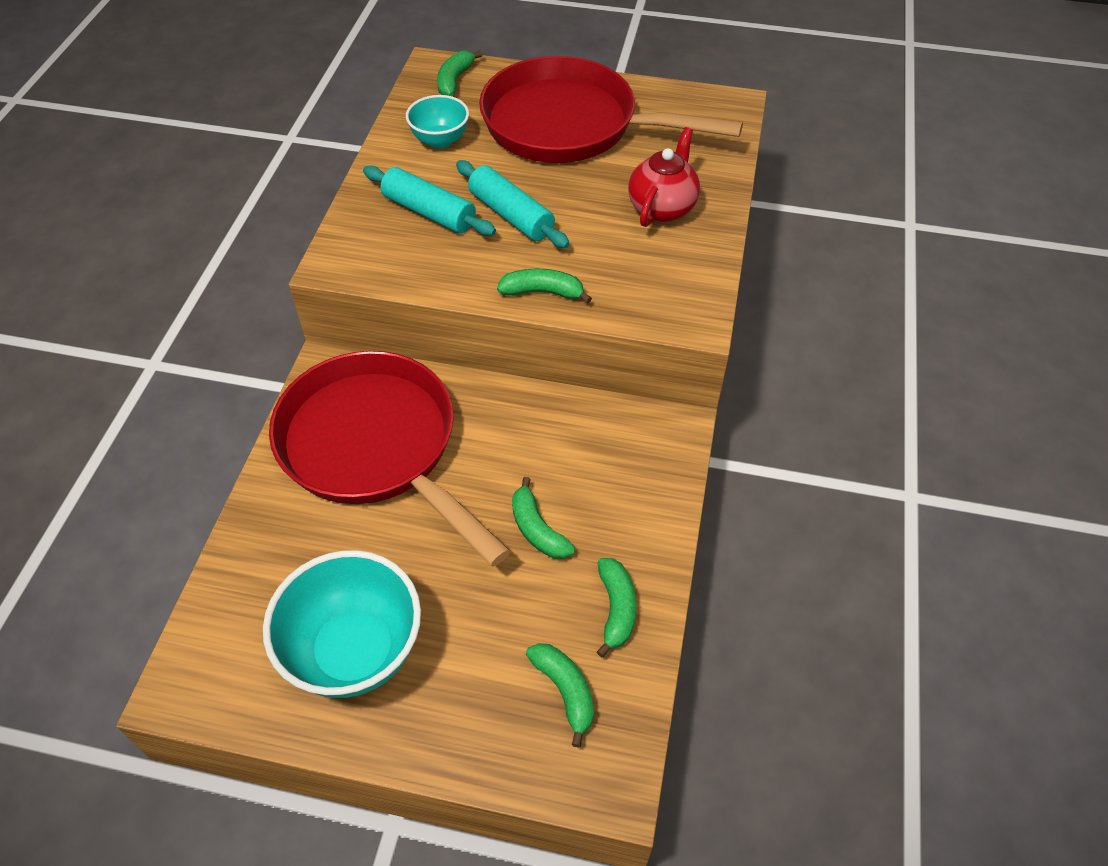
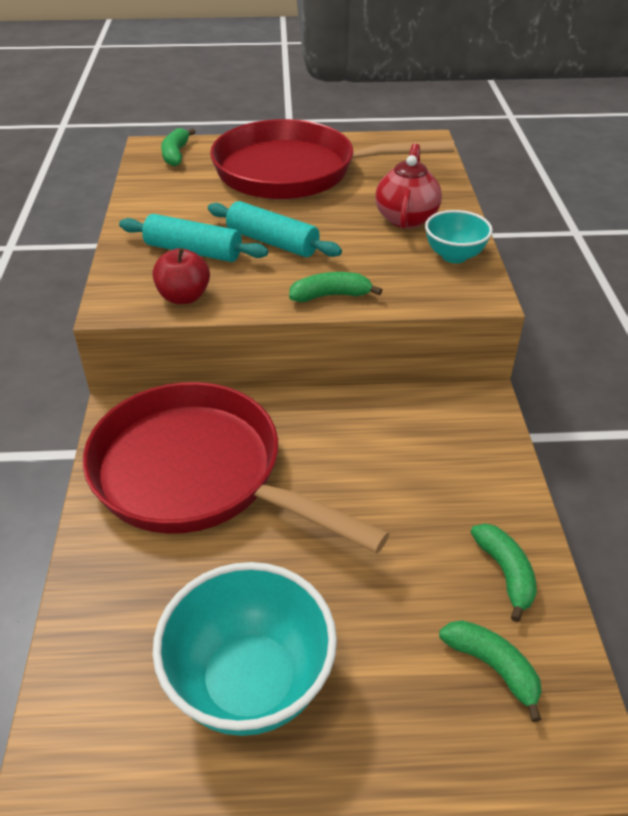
camera: 15 degrees left, 10 degrees down
(401, 266) = (184, 297): none -> red apple
(440, 140) = (181, 197): turquoise bowl -> turquoise bowl (454, 256)
(537, 529) = (393, 516): green banana -> none

